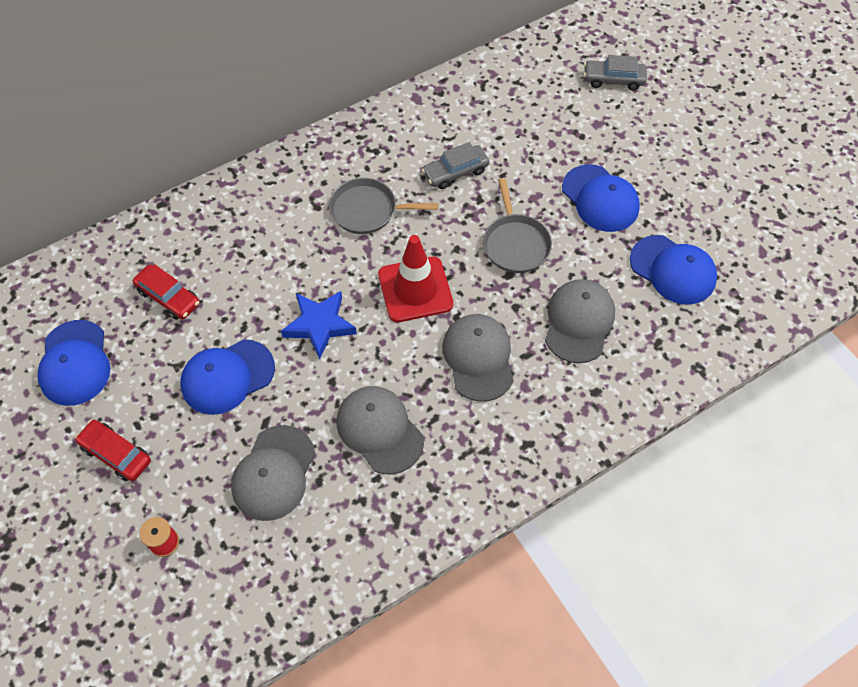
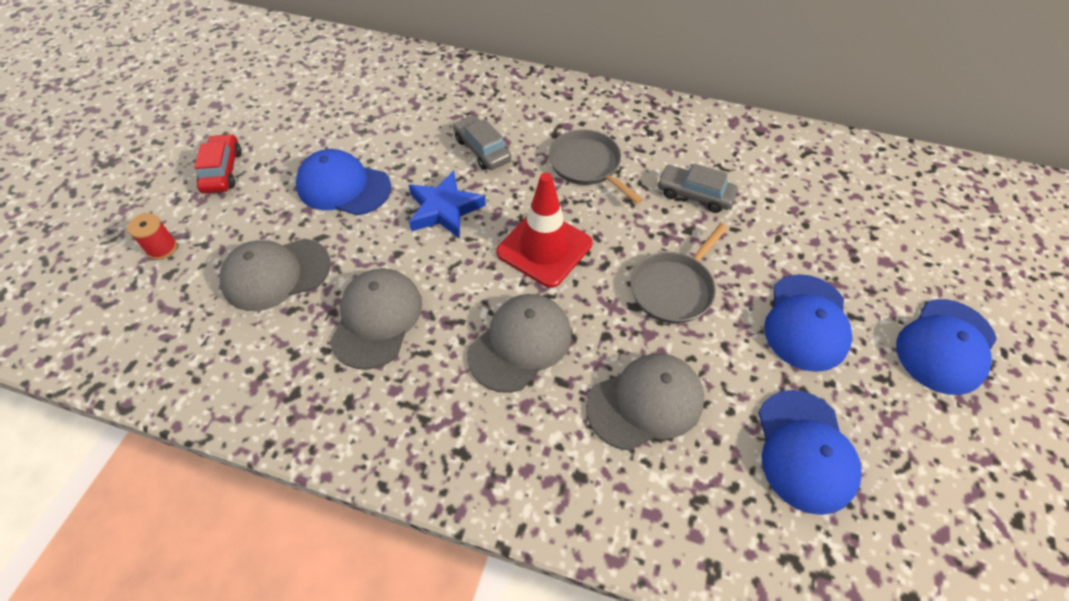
camera: 50 degrees right, 5 degrees down
(75, 363) = (283, 101): blue cap -> blue cap (945, 346)
(168, 297) = (384, 110): red car -> none
(613, 80) = (952, 240): grey car -> grey car (482, 150)

